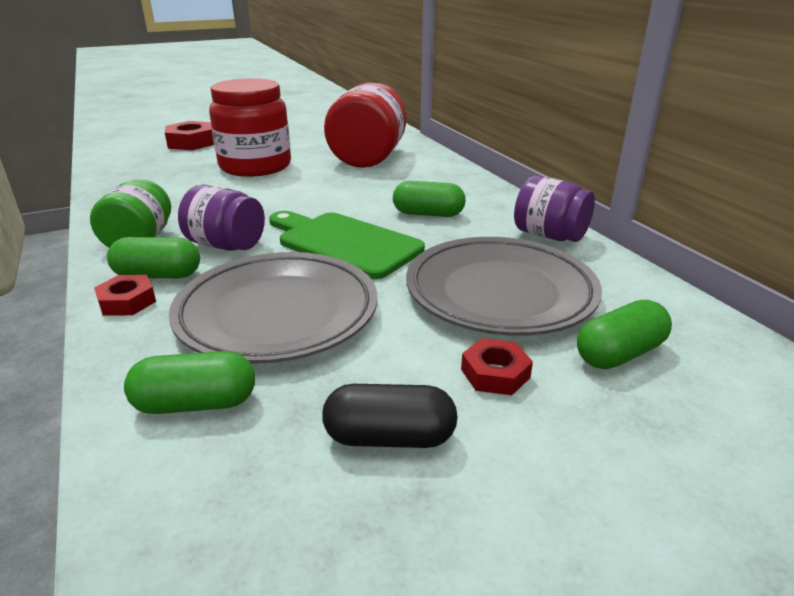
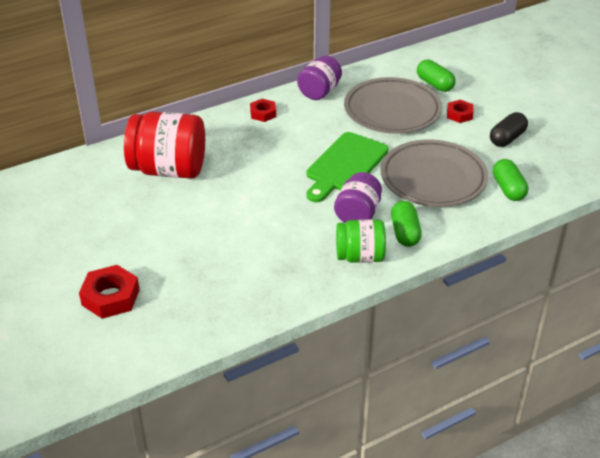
camera: 95 degrees left, 10 degrees up
(127, 301) = (437, 236): red nut -> red nut (263, 113)
(255, 166) = (193, 233): red jar -> none
(389, 437) = (507, 138): black capsule -> black capsule turned 45 degrees clockwise
(428, 214) = (293, 135): green capsule -> none

